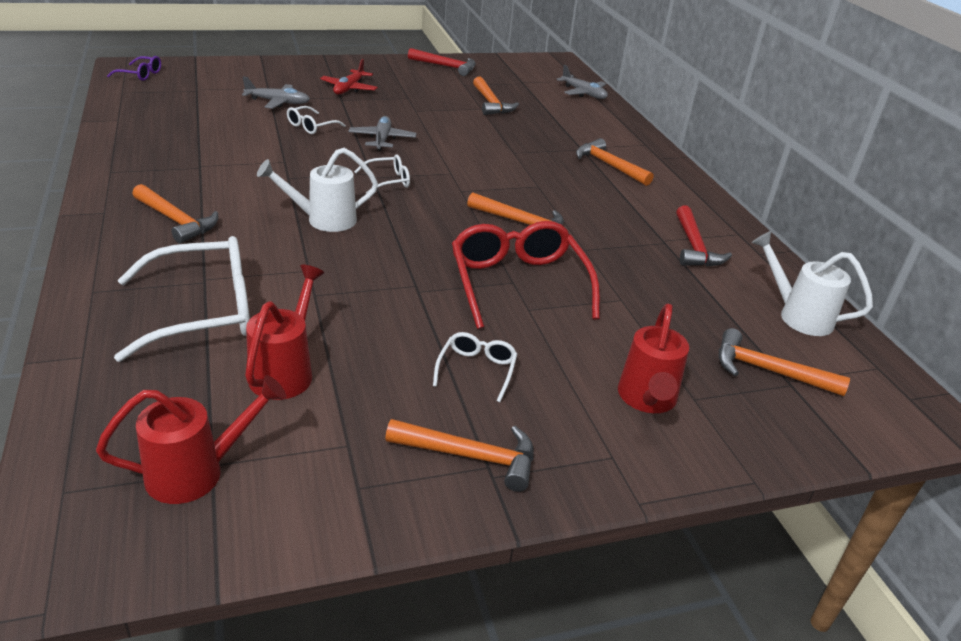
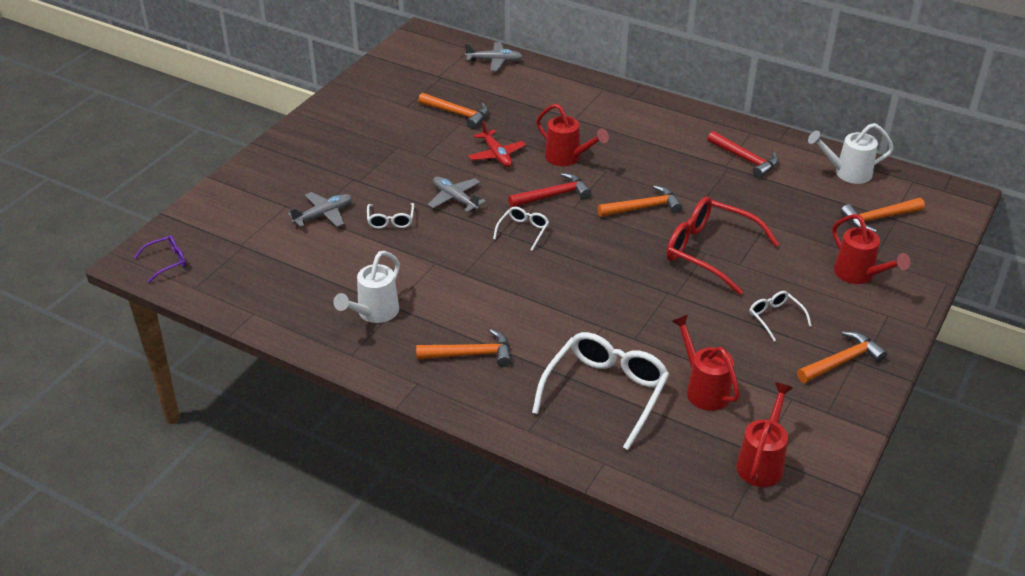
camera: 40 degrees left, 5 degrees up
(324, 220) = (545, 288): white watering can -> white watering can (374, 313)
(349, 88) = (342, 166): red plane -> red plane (496, 155)
(446, 66) = (362, 95): red hammer -> red hammer (553, 195)
(522, 163) = (567, 158): none -> red watering can
(609, 165) = (614, 124): orange hammer -> none

